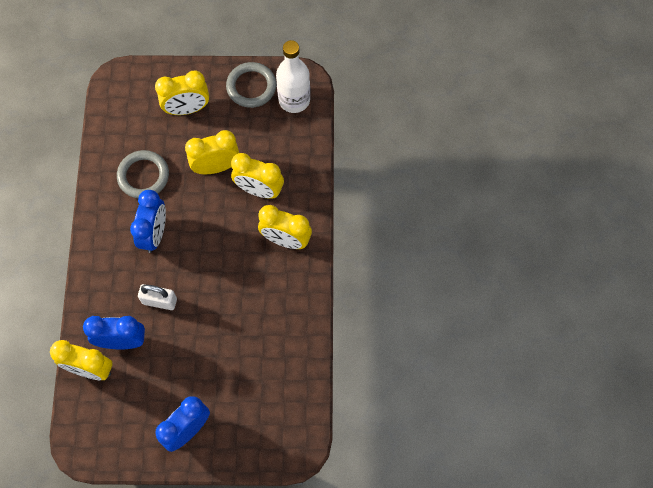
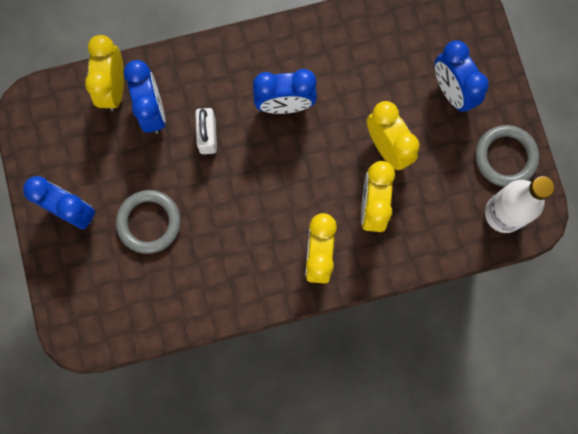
camera: 75 degrees right, 10 degrees up
(143, 176) = (351, 70): grey ring -> grey ring (149, 222)
(187, 109) = (452, 91): yellow clock -> blue clock

